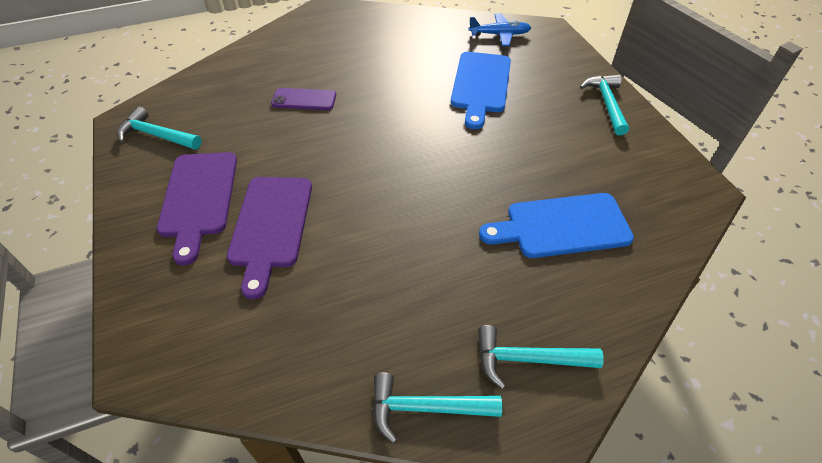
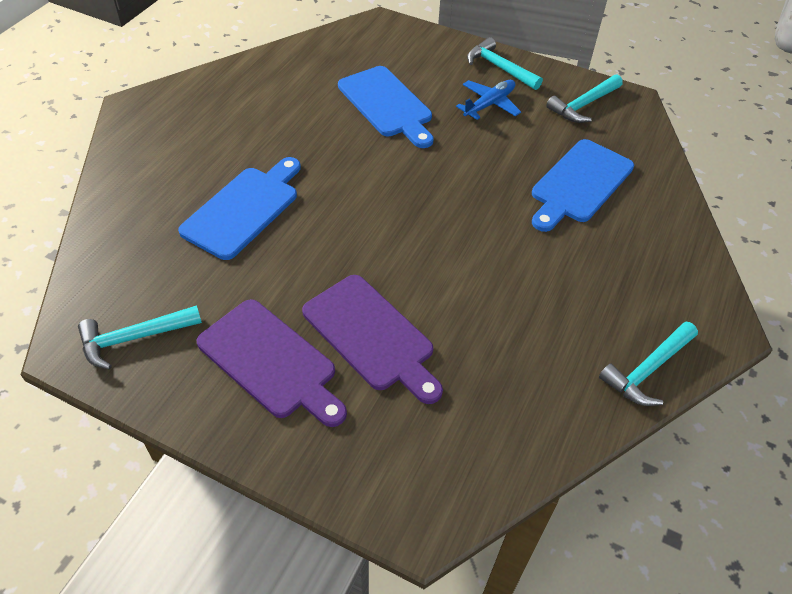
camera: 45 degrees left, 0 degrees up
(304, 99) = (244, 209): purple phone -> blue cutting board
(500, 35) = (345, 48): blue plane -> blue plane (489, 104)
(527, 359) = (665, 290): turquoise hammer -> turquoise hammer (583, 105)

